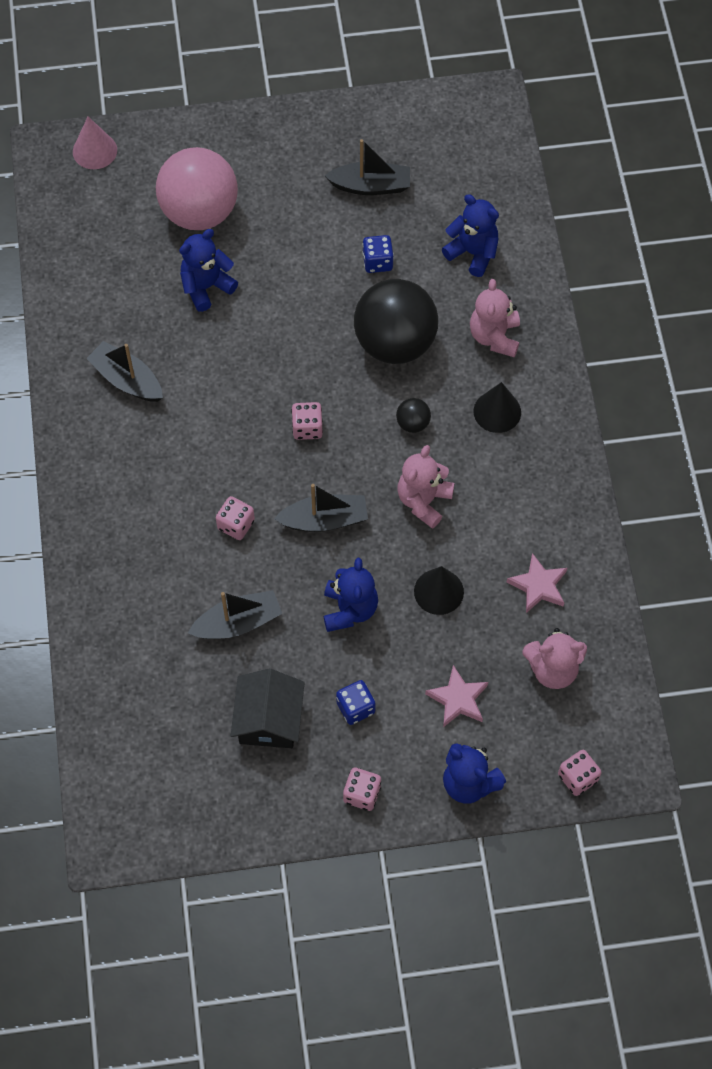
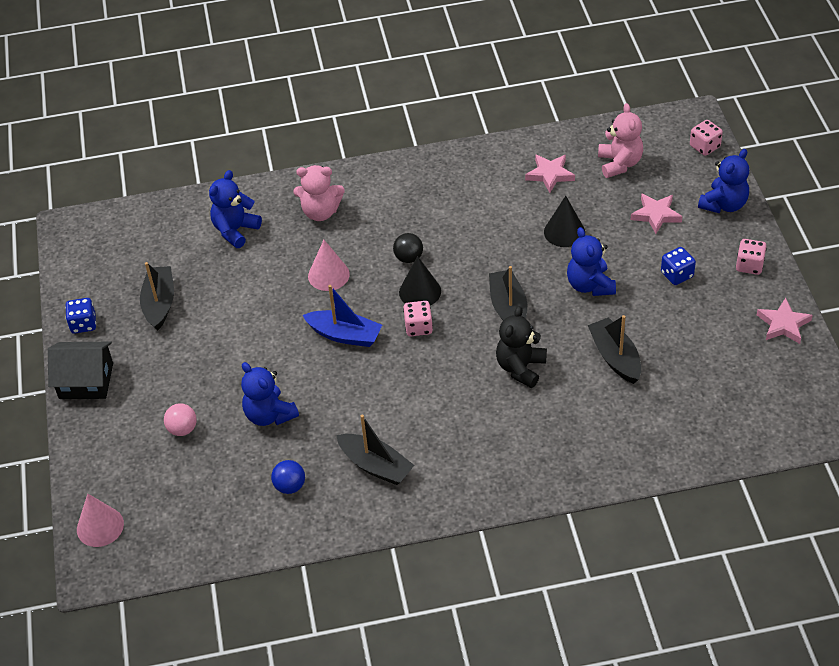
camera: 90 degrees left, 15 degrees down
(114, 304) = (290, 486): none -> blue ball
(127, 380) = (375, 466): black boat -> black boat turned 90 degrees counterclockwise
(199, 212) = (182, 429): pink ball -> pink ball, size x0.41
(236, 525) = (520, 368): pink dice -> black teddy bear
(263, 815) = (783, 324): none -> pink star
(269, 719) = (699, 328): black house -> black house (86, 381)
(305, 356) = (344, 335): none -> blue boat
(349, 609) = (590, 285): blue teddy bear -> blue teddy bear turned 105 degrees counterclockwise
(377, 262) = (243, 293): blue dice -> blue dice (83, 324)
(395, 343) = (328, 275): black ball -> pink cone
(423, 501) = (482, 246): pink teddy bear -> none
(497, 411) = (393, 207): black cone -> black cone (420, 291)

